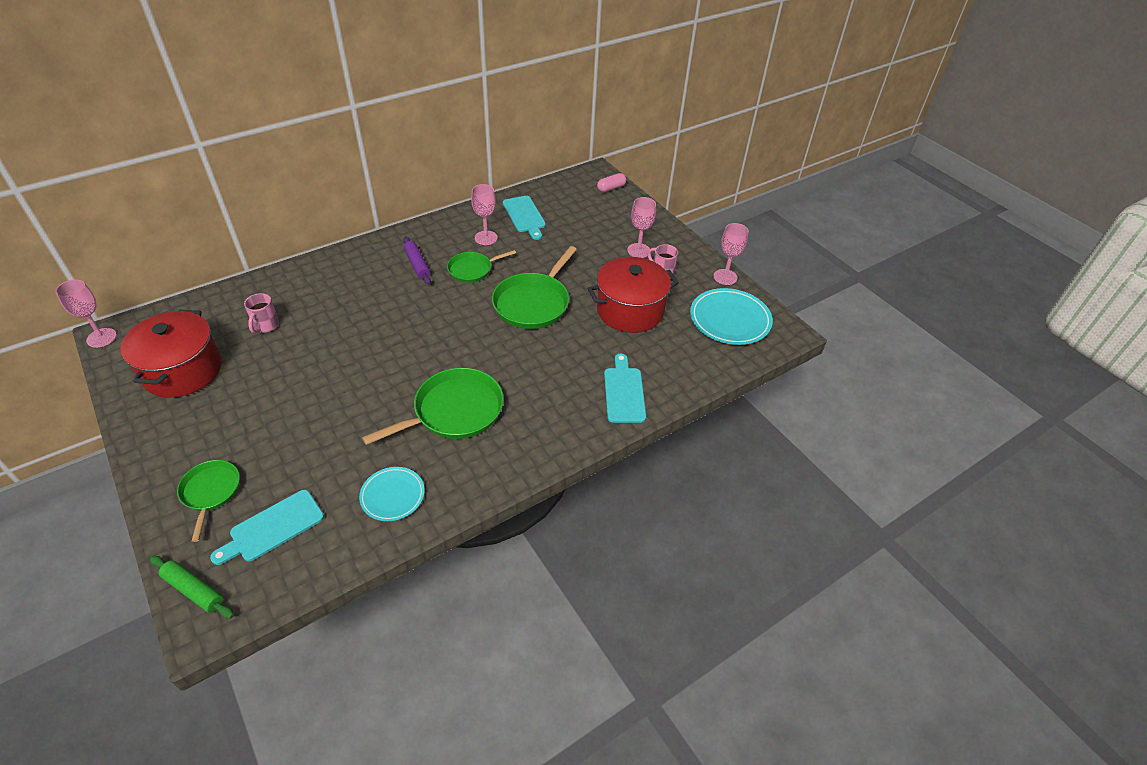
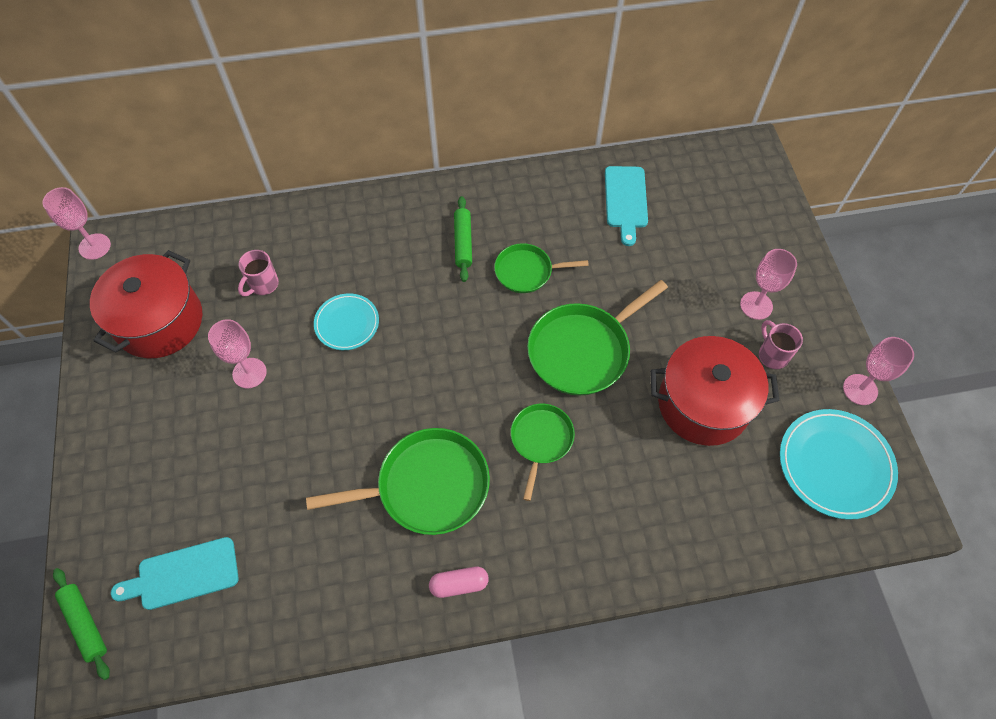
camera: 25 degrees right, 15 degrees up
(210, 492) = (138, 501): green pan -> green pan (541, 440)
(392, 495) = (318, 582): turquoise plate -> turquoise plate (347, 323)
(417, 264) = (463, 242): purple rolling pin -> green rolling pin
(486, 238) = (562, 223): pink goblet -> pink goblet (249, 373)
(611, 188) = (762, 183): pink capsule -> pink capsule (459, 584)
(624, 392) = (642, 533): turquoise cutting board -> none

